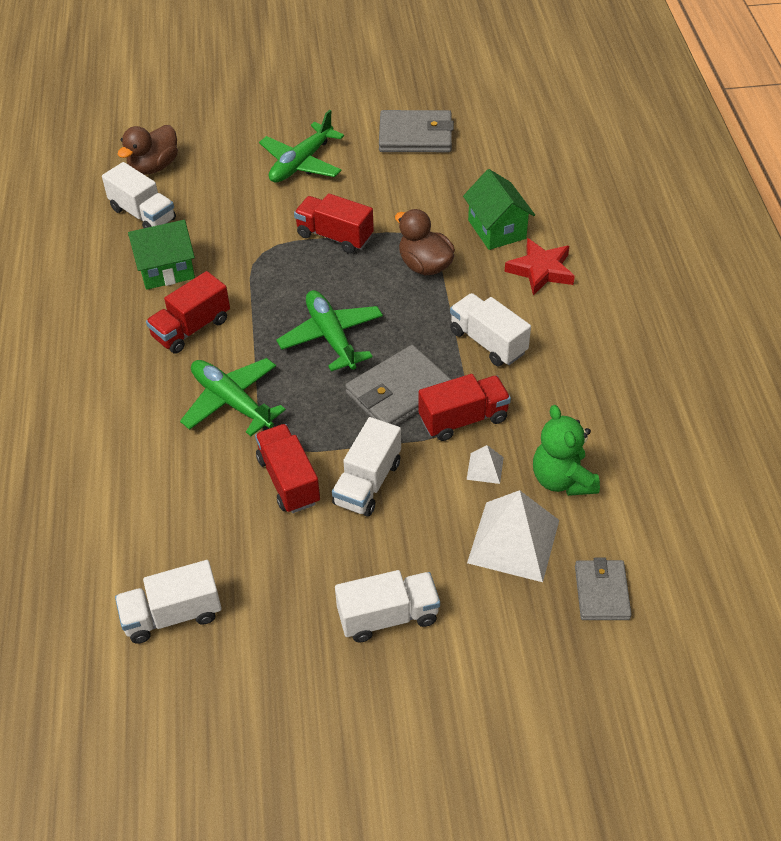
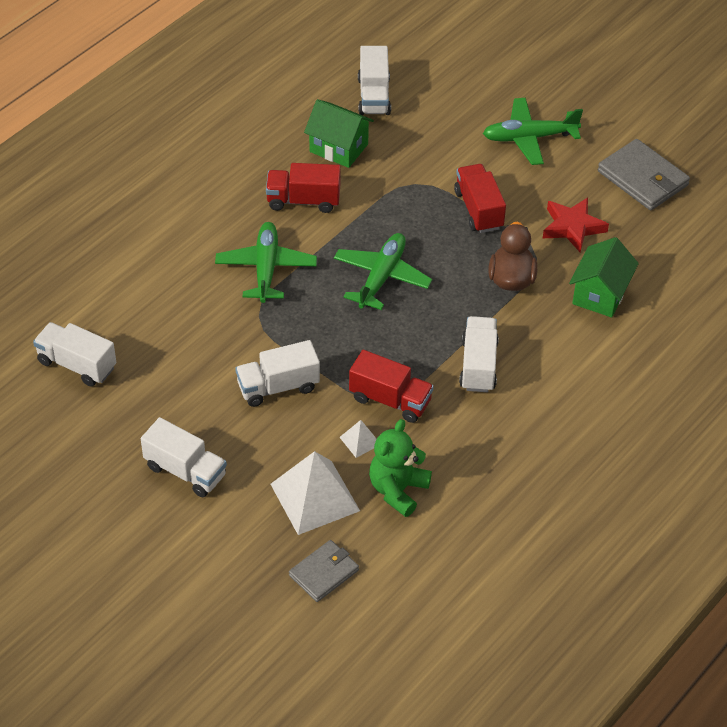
camera: 45 degrees right, 0 degrees up
(154, 167) = (425, 65): brown duck -> none
(289, 480) = (235, 345): red truck -> none
(399, 392) = (374, 348): grey wallet -> none
(541, 270) = (588, 348): red star -> red star (572, 227)

